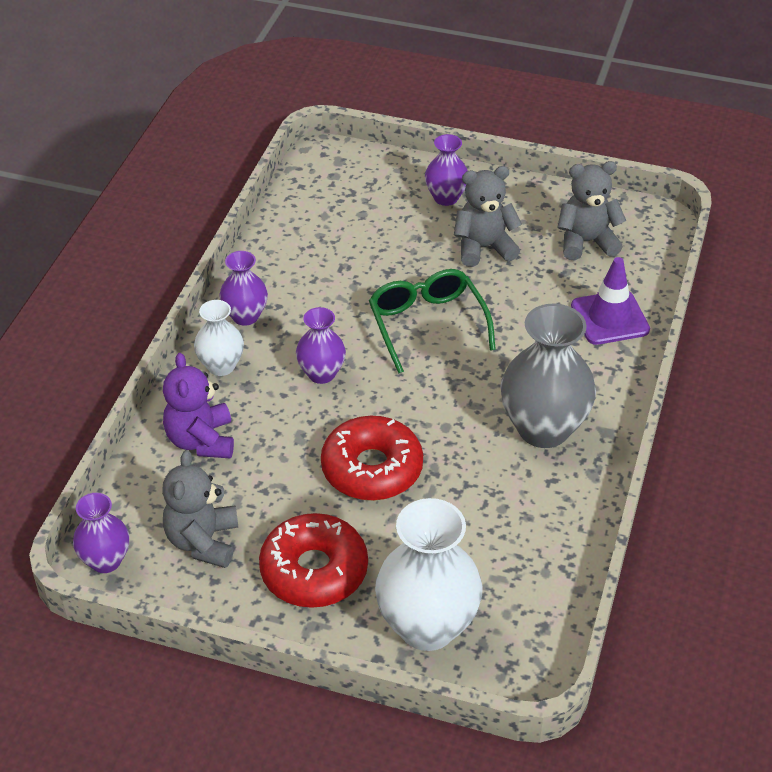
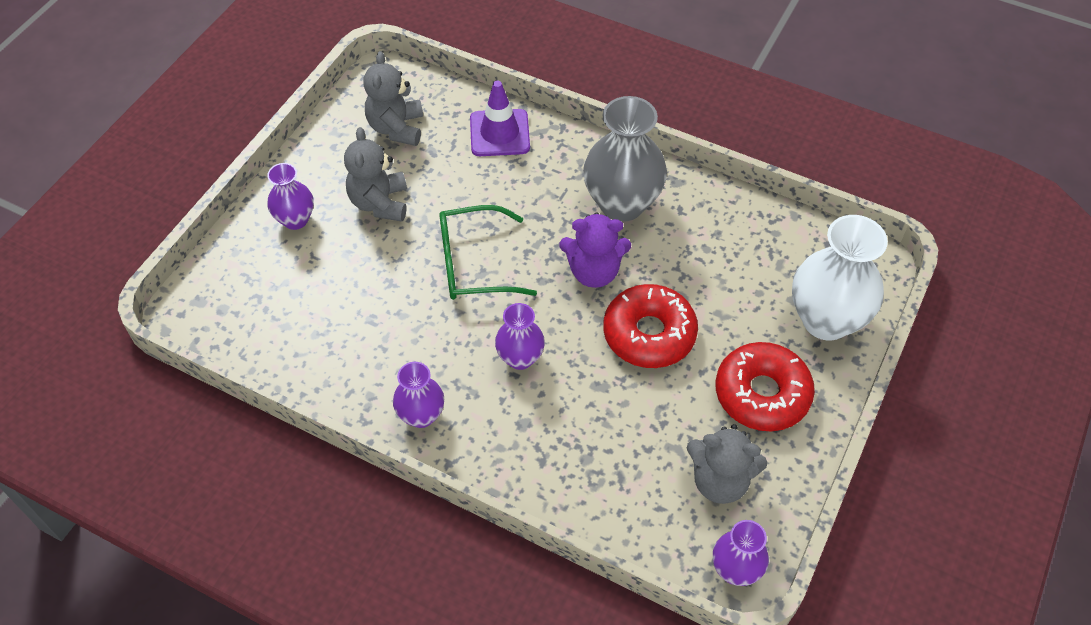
camera: 80 degrees left, 10 degrees up
(201, 440) = (590, 472): purple teddy bear -> purple teddy bear (594, 272)
(221, 366) = (489, 444): white vase -> none

